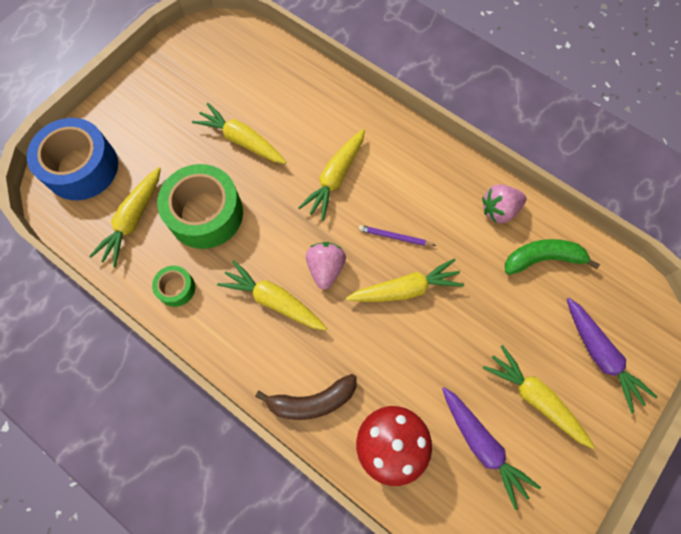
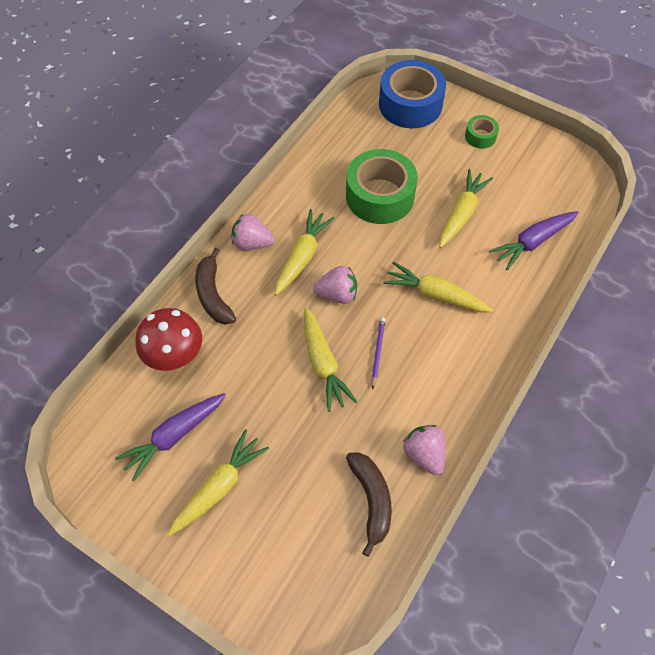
camera: 85 degrees right, 10 degrees down
(133, 220) = (366, 147): yellow carrot -> none
(176, 288) = (307, 186): green tape -> green tape (480, 136)
(248, 354) = (252, 243): none -> pink strawberry
(542, 259) = (371, 500): green banana -> brown banana
(600, 355) = (266, 558): purple carrot -> purple carrot (532, 242)

